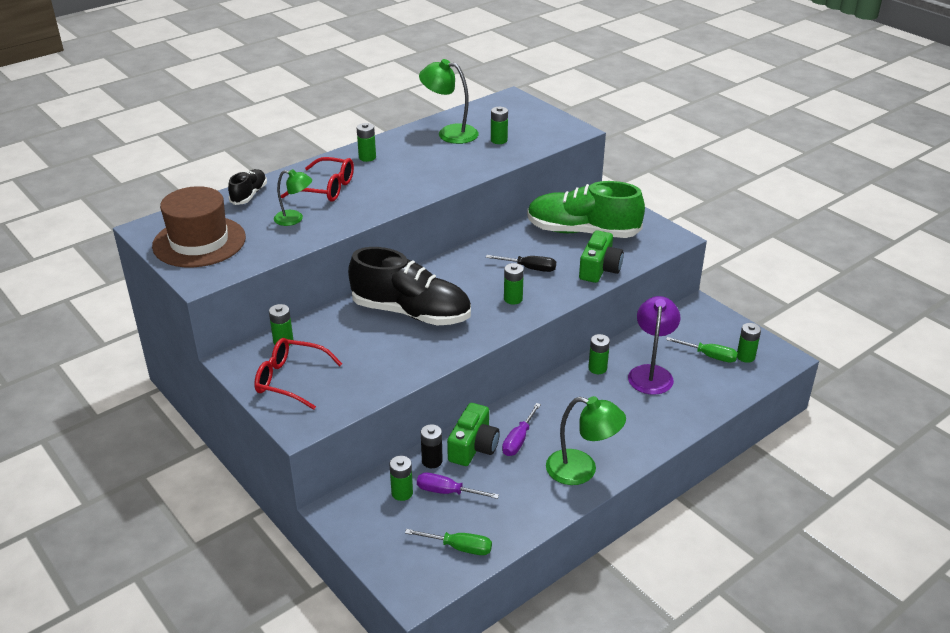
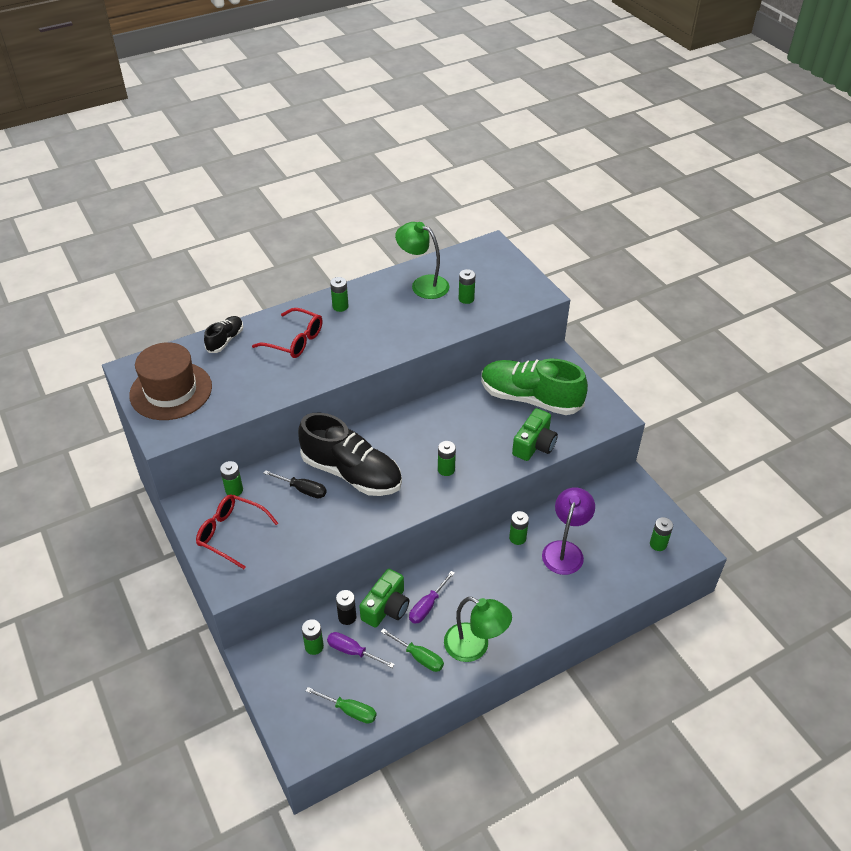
camera: 10 degrees right, 10 degrees up
(294, 219) = (258, 374): green lamp -> none
(530, 268) = (470, 436): black screwdriver -> black screwdriver (303, 490)
(710, 356) = (624, 539): green screwdriver -> green screwdriver (419, 657)

